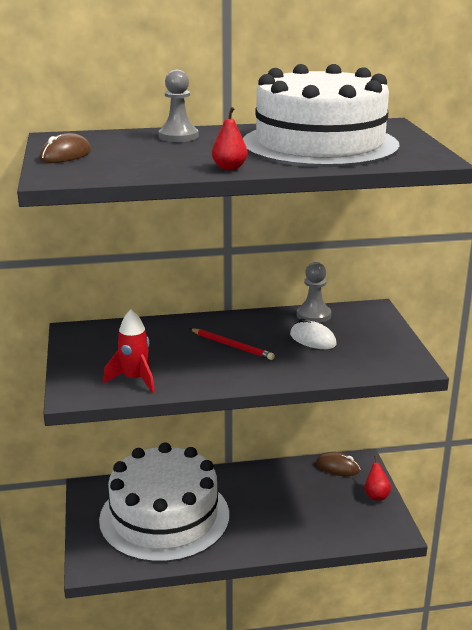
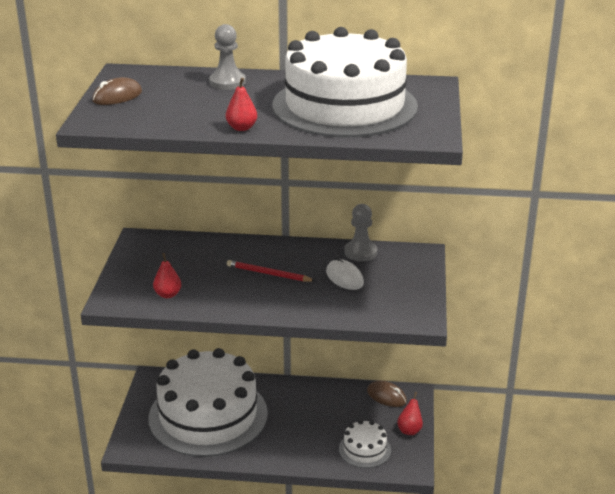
camera: 15 degrees right, 5 degrees up
(135, 380) = (168, 294): red rocket -> red pear
(232, 346) = (268, 274): red pencil -> red pencil turned 150 degrees clockwise
(342, 522) = (364, 449): none -> white cake

